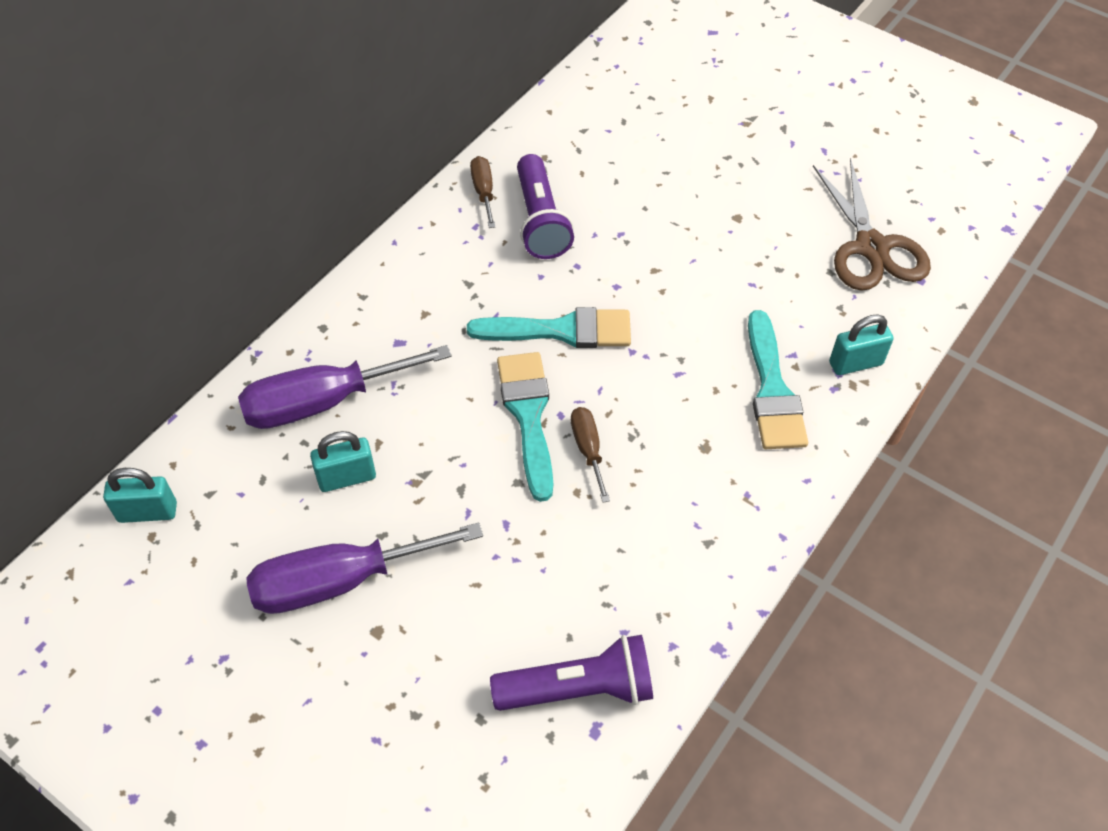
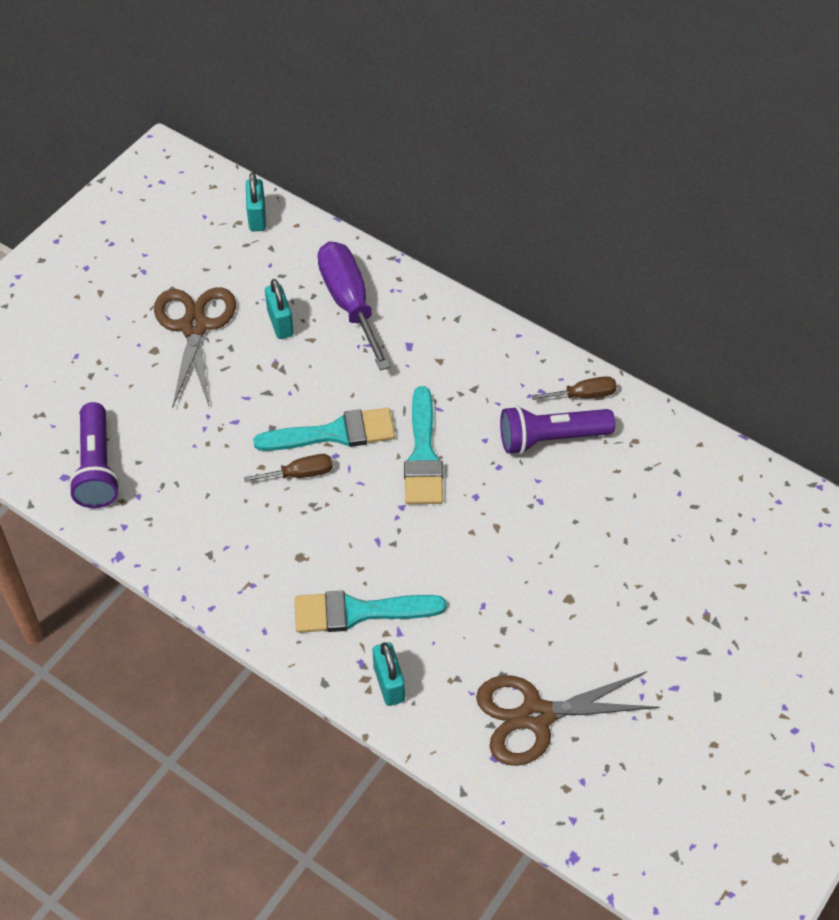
camera: 90 degrees right, 0 degrees up
(340, 581) = (194, 327): purple screwdriver -> brown scissors

